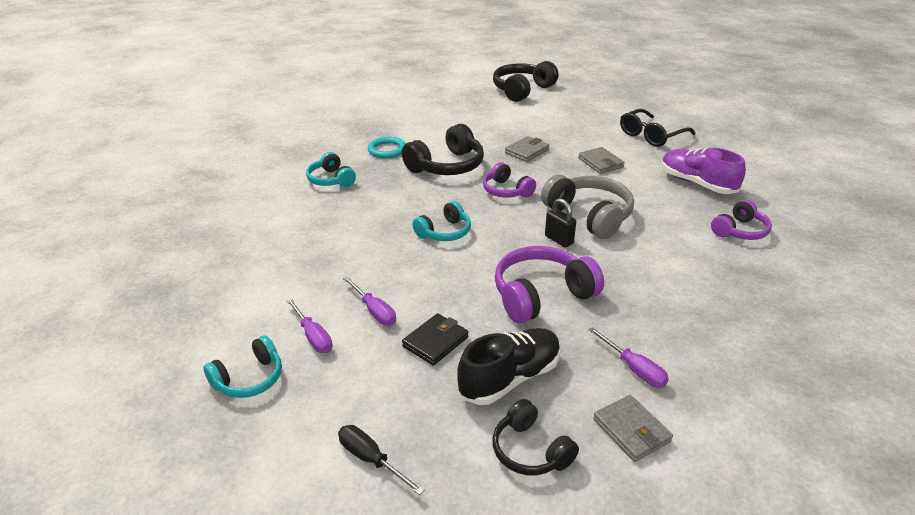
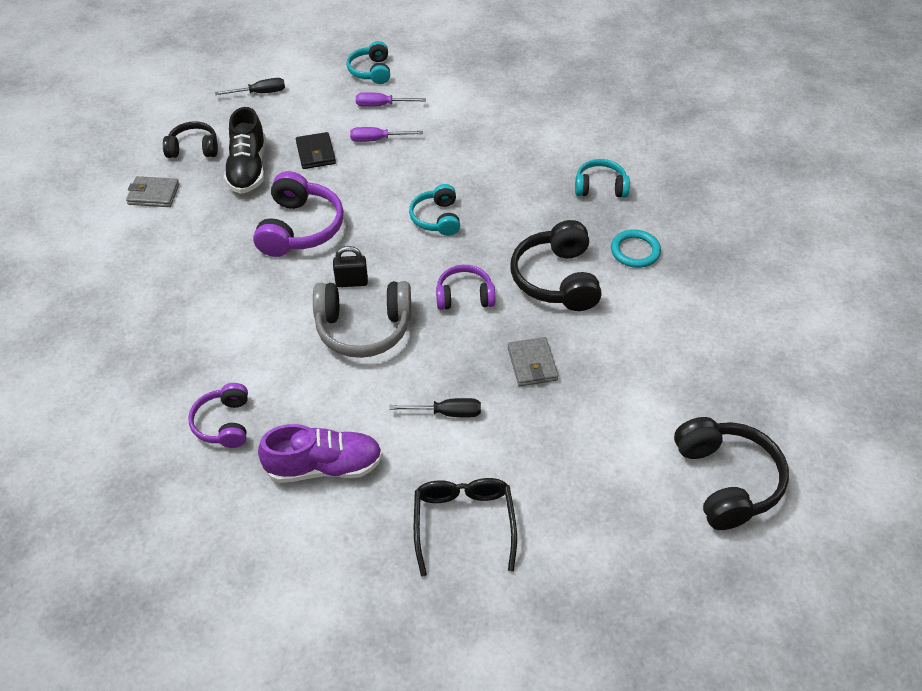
camera: 125 degrees right, 15 degrees up
(600, 163) = (447, 413): grey wallet -> black screwdriver
(634, 368) = (186, 227): purple screwdriver -> none

